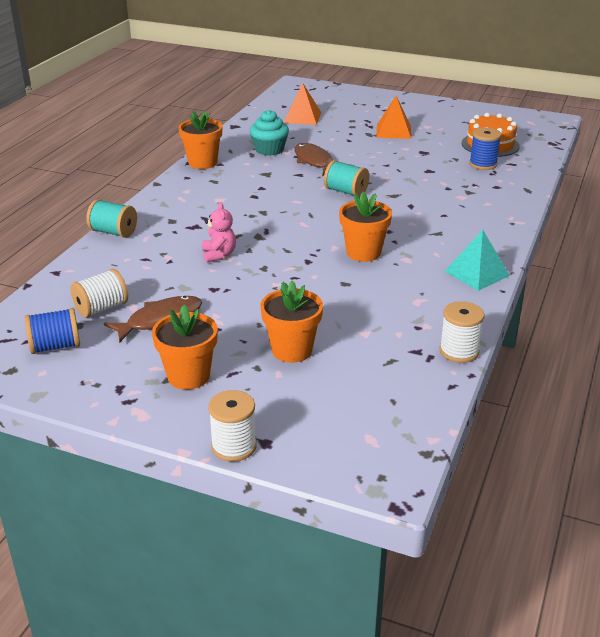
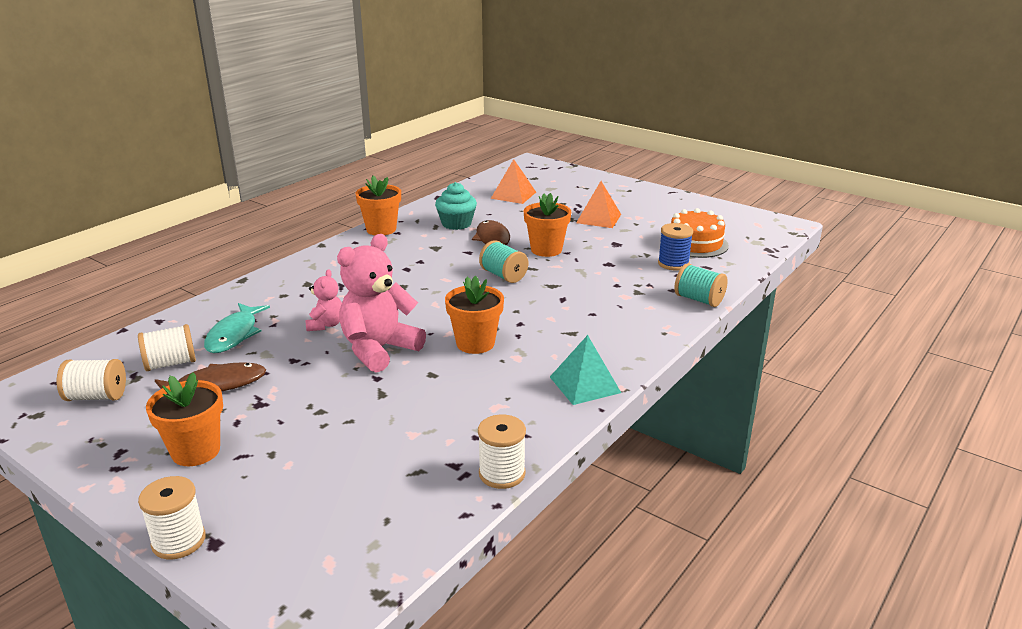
camera: 15 degrees right, 5 degrees down
(55, 346) = (97, 397): blue spool -> white spool
(113, 232) = (243, 288): turquoise spool -> turquoise spool (699, 300)
(140, 275) = (234, 335): none -> turquoise fish
(284, 269) = (379, 350): none -> pink teddy bear
(292, 350) = (321, 440): orange flower pot -> orange flower pot (546, 250)

